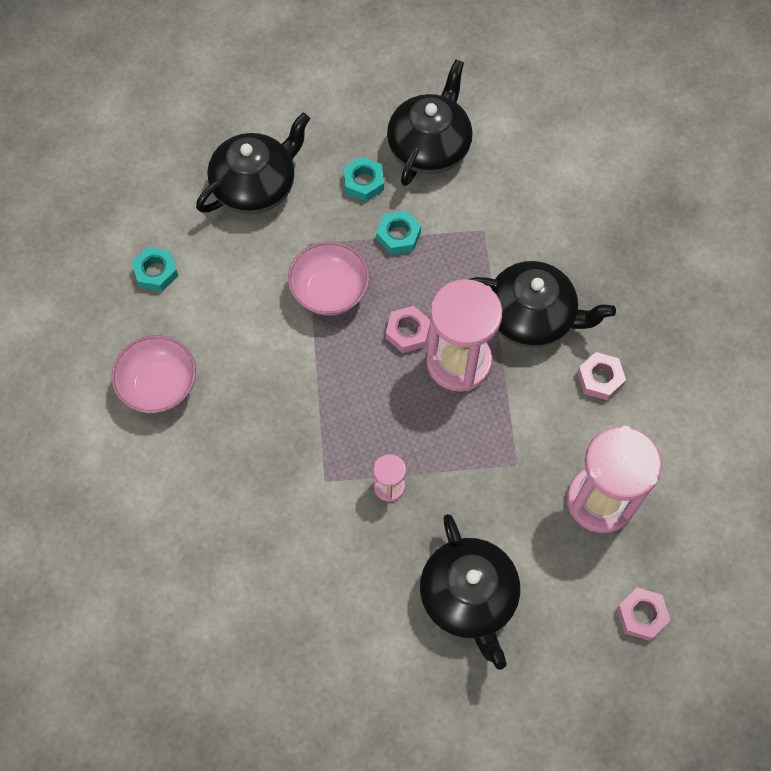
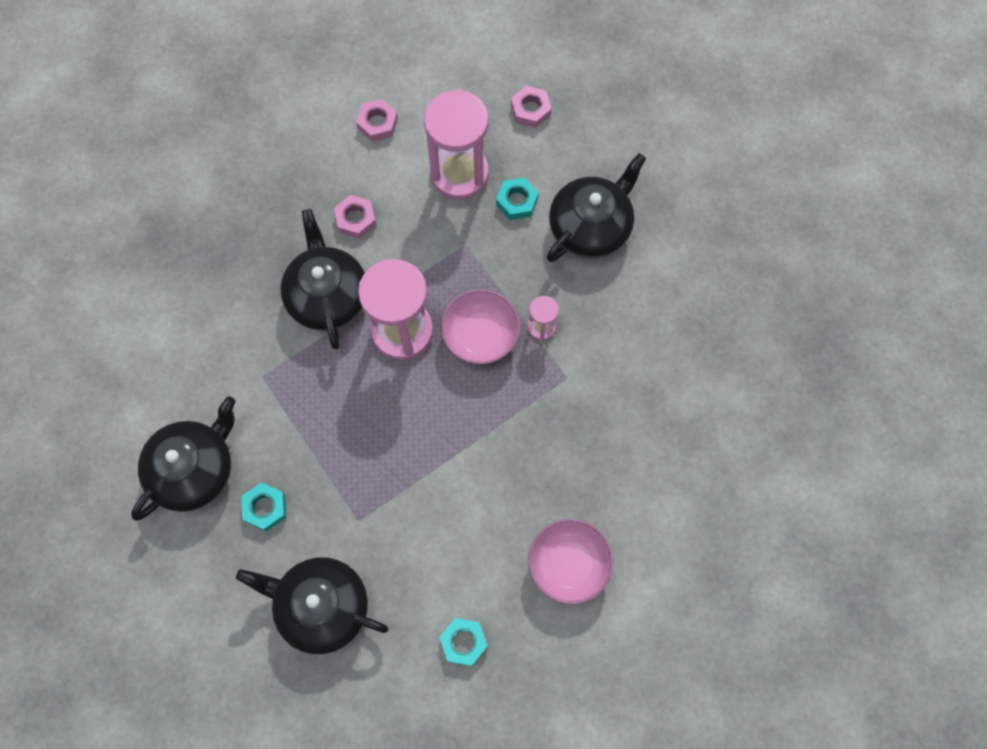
camera: 120 degrees left, 5 degrees up
(330, 291) = (395, 473): pink bowl -> pink bowl (480, 336)
(398, 235) = (306, 445): turquoise nut -> turquoise nut (517, 201)
(408, 332) = (397, 386): pink nut -> pink nut (377, 123)
(429, 147) = (194, 469): black teapot -> black teapot turned 135 degrees clockwise

